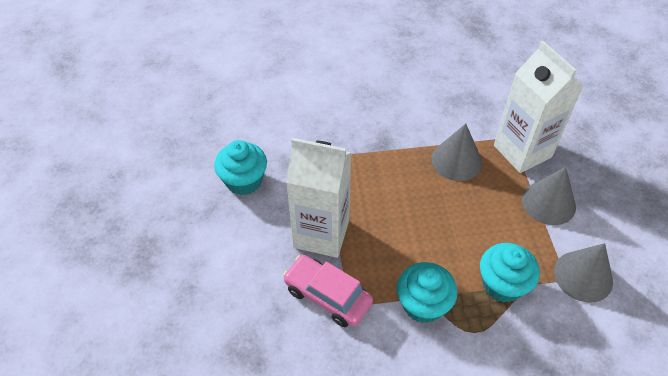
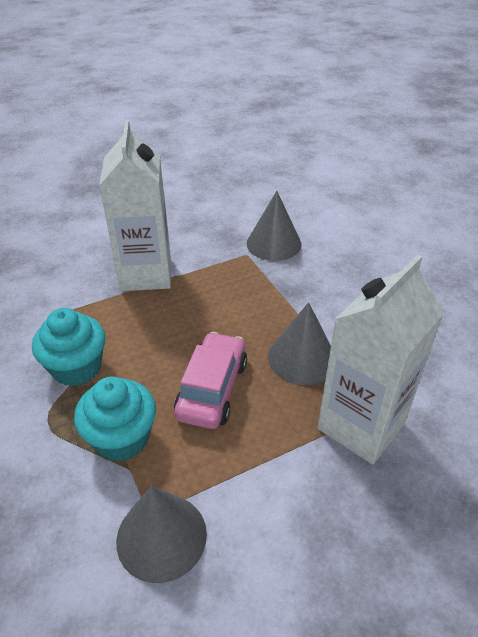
camera: 70 degrees right, 10 degrees down
(244, 181) = (189, 214): turquoise cupcake -> none
(327, 296) = (73, 295): pink car -> pink car (212, 389)
(548, 203) = (280, 472): grey cone -> grey cone (274, 243)

